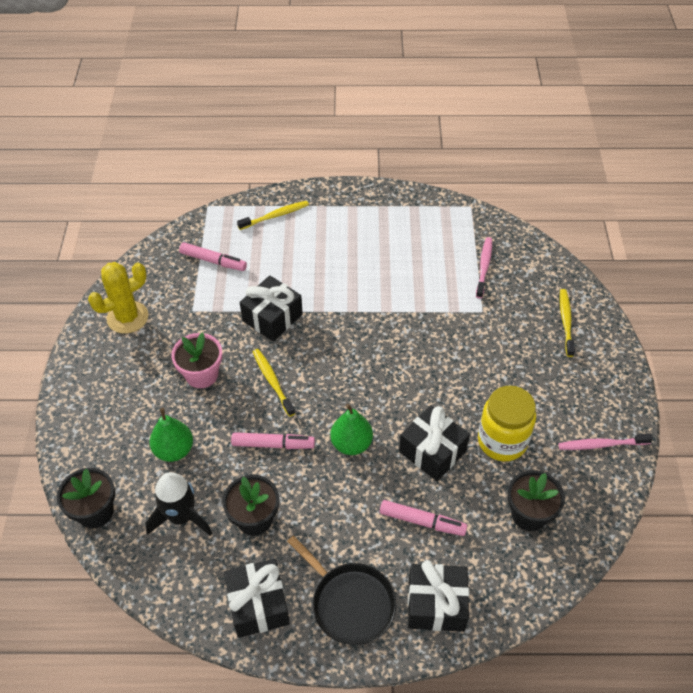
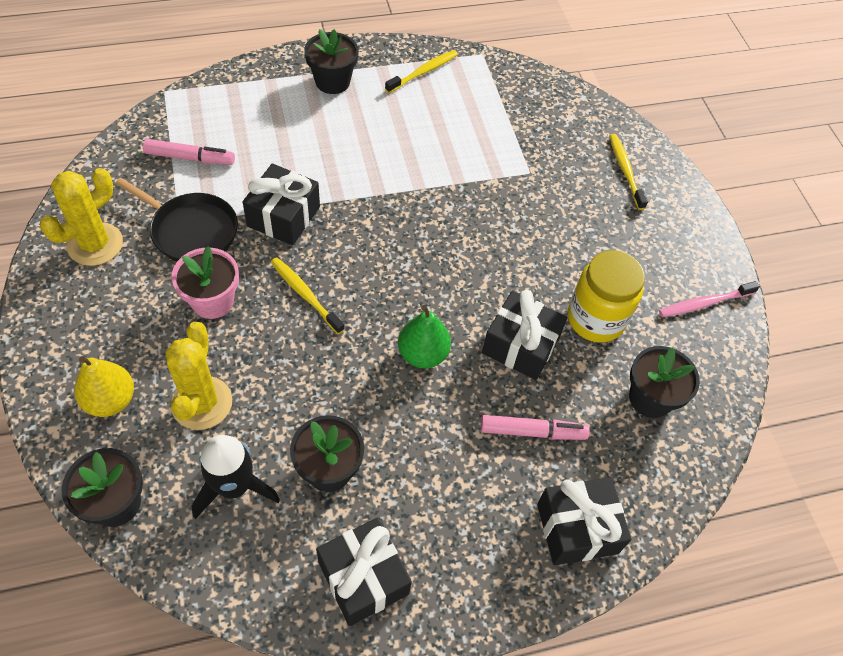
camera: 20 degrees left, 5 degrees up
(110, 436) = (110, 400): none -> yellow pear
(174, 450) = (202, 403): green pear -> yellow cactus
(273, 444) = (327, 372): pink marker -> none
(275, 216) = (254, 93): yellow toothbrush -> yellow toothbrush (423, 72)
(340, 214) = (332, 81): none -> black flower pot
(350, 603) = (475, 550): black pan -> black pan (191, 231)
(484, 267) = (517, 121): pink toothbrush -> none

